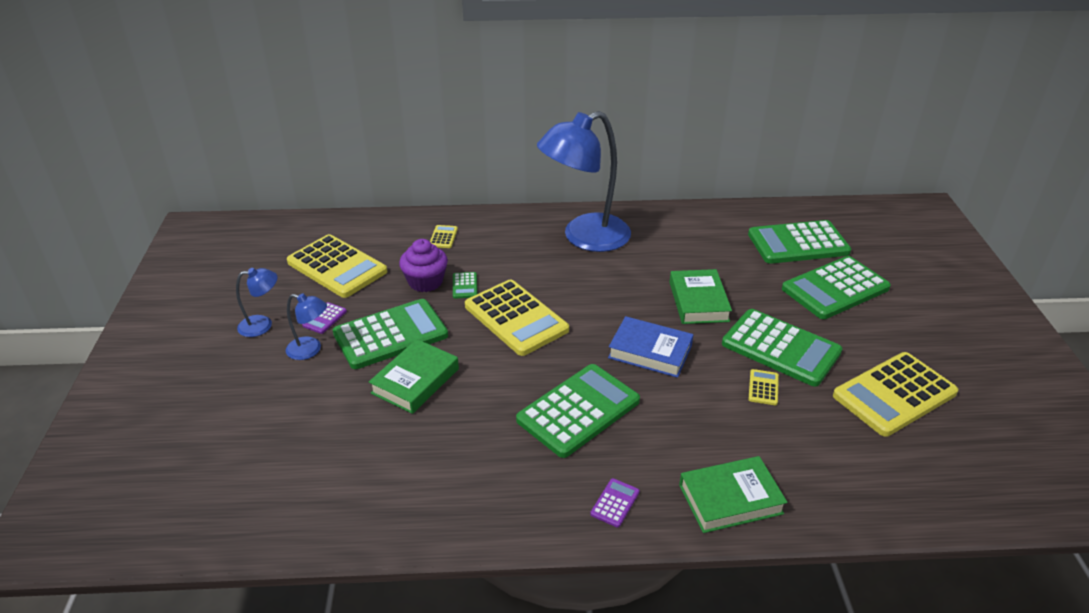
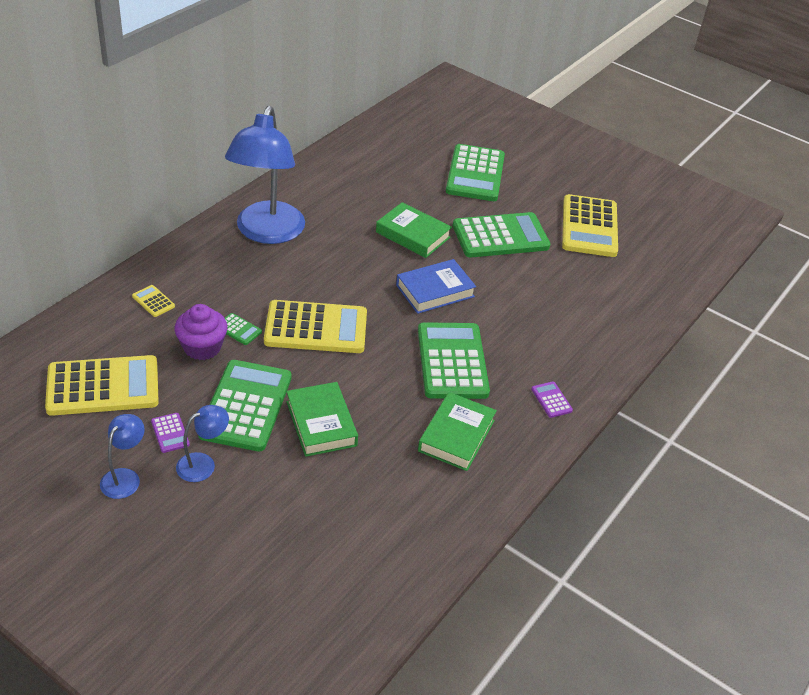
camera: 55 degrees left, 5 degrees up
(730, 499) = (598, 350): green book -> green book (456, 436)
(763, 387) = (525, 269): yellow calculator -> none
(798, 243) = (412, 152): green calculator -> none

